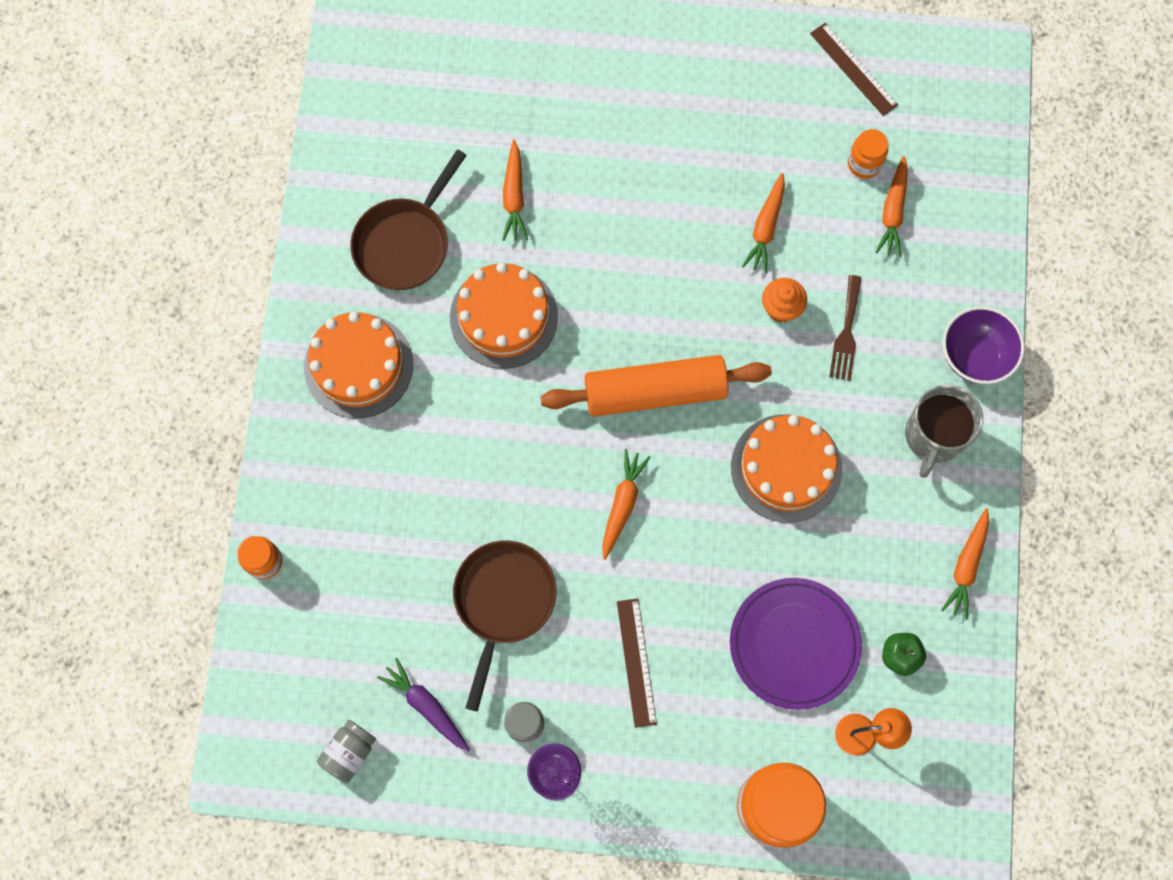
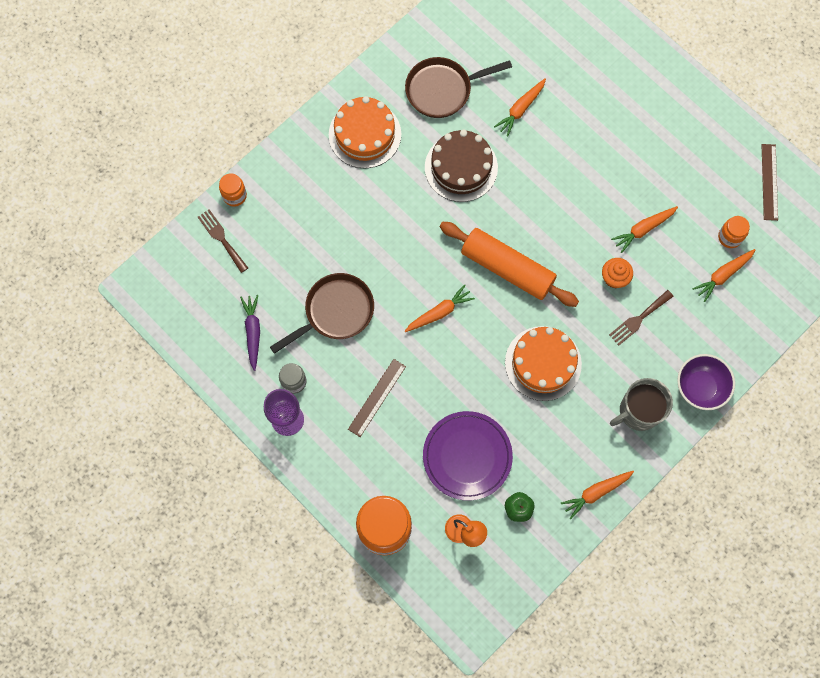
camera: 40 degrees right, 0 degrees up
(292, 625) = (221, 238): none -> brown fork
(349, 752) = (196, 323): grey jar -> none
(503, 317) = (461, 167): orange cake -> brown cake

